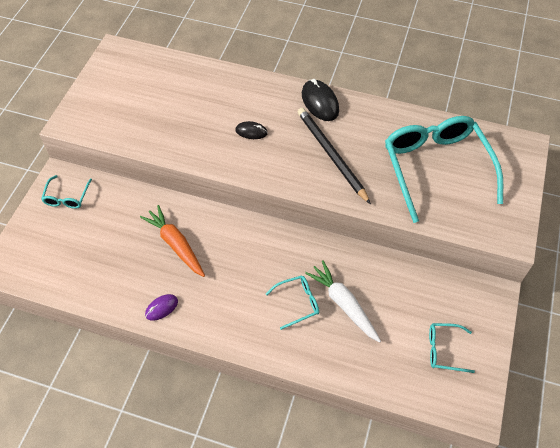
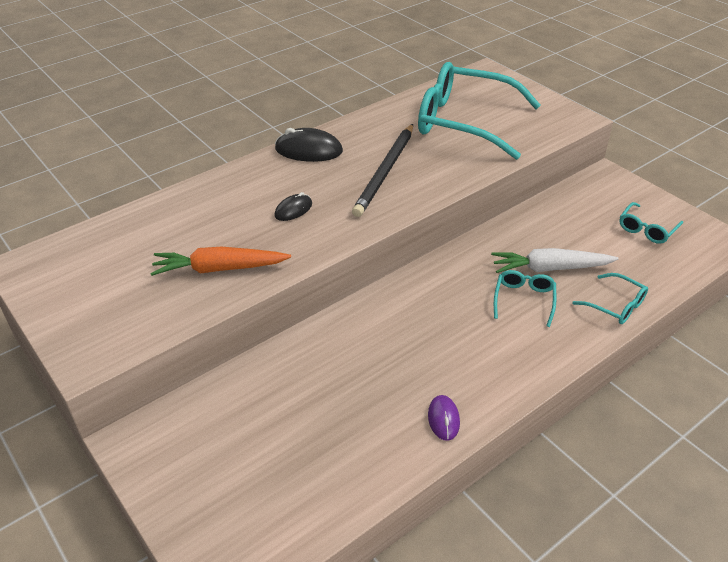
camera: 55 degrees left, 15 degrees down
(67, 197) = (176, 446): turquoise glasses -> turquoise glasses (615, 305)
(175, 244) = (361, 366): orange carrot -> orange carrot (219, 269)
(331, 155) = (385, 172): black pencil -> black pencil turned 75 degrees counterclockwise

